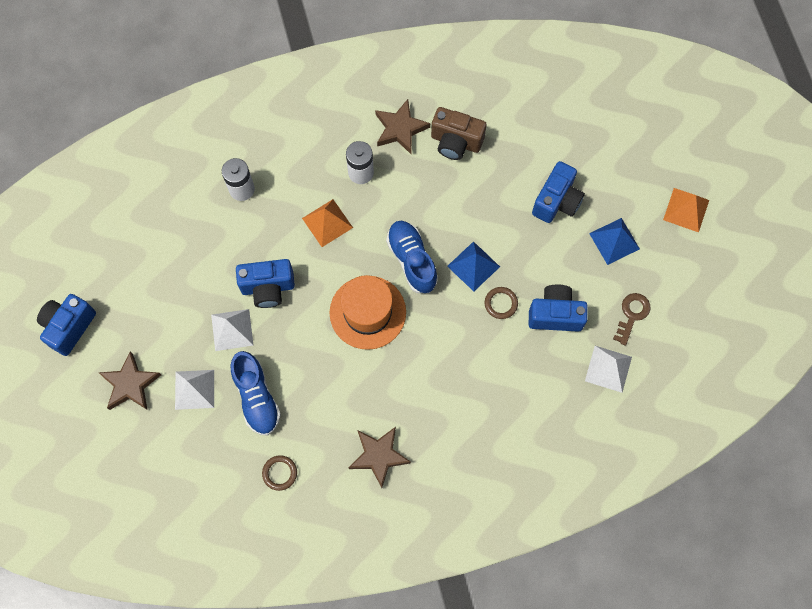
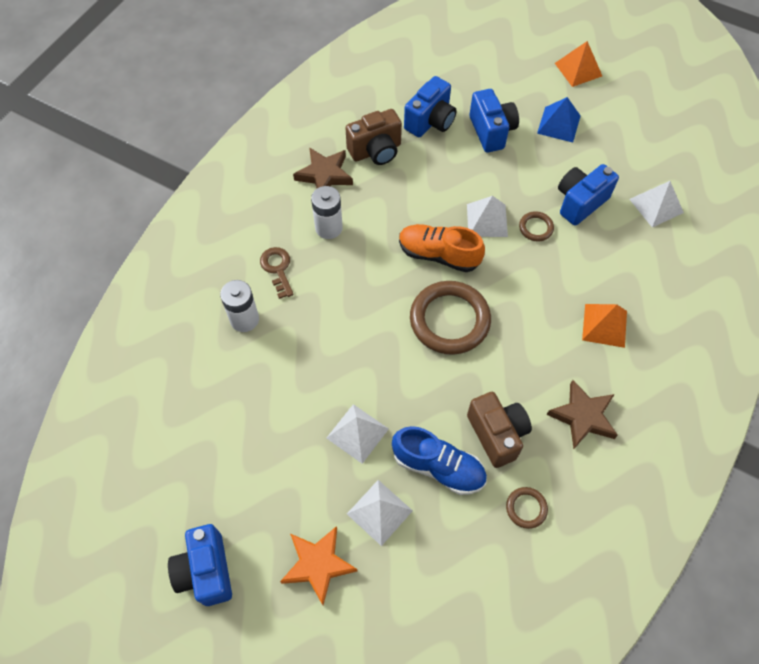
camera: 45 degrees left, 10 degrees down
(130, 384) = (318, 564): brown star -> orange star
(268, 288) = (350, 373): blue camera -> blue camera (430, 121)
(313, 413) = (497, 434): none -> brown camera
(327, 223) = (343, 284): orange pyramid -> orange pyramid (604, 325)
(367, 312) = (449, 320): orange hat -> brown ring
(412, 260) = (439, 255): blue shoe -> orange shoe
(473, 266) = (487, 220): blue pyramid -> white pyramid
(632, 315) = (627, 159): brown key -> brown key (277, 269)

